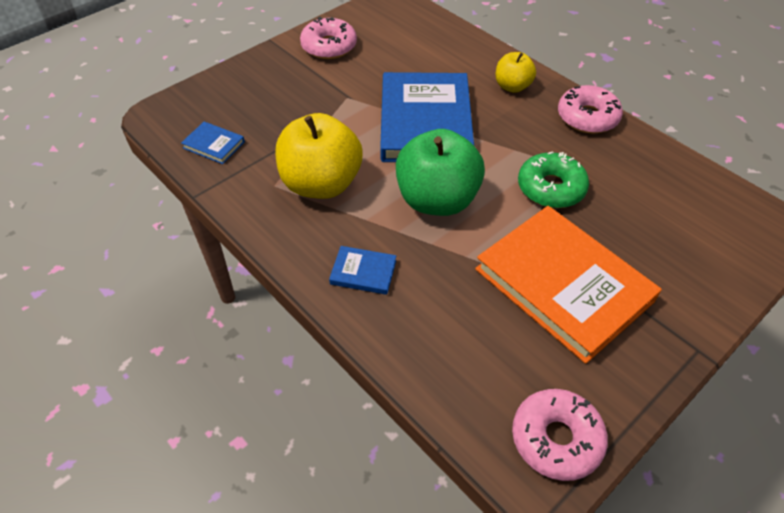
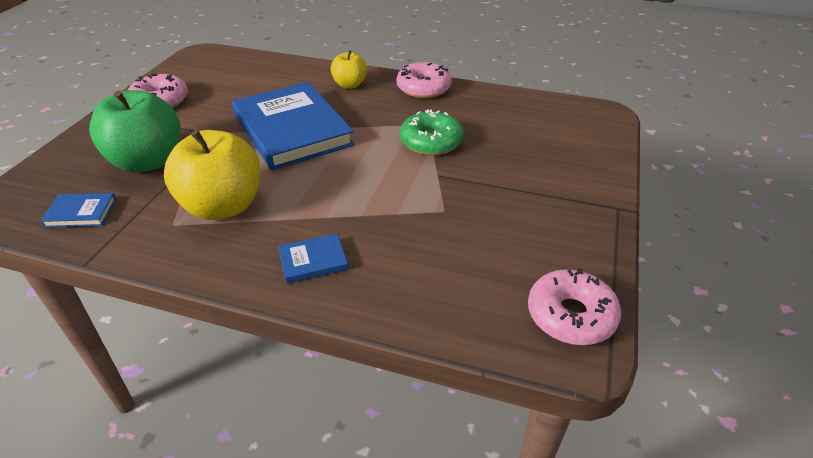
camera: 30 degrees left, 10 degrees down
(437, 200) = (343, 181): green apple -> green apple (147, 161)
(563, 285) = (491, 203): orange book -> none

